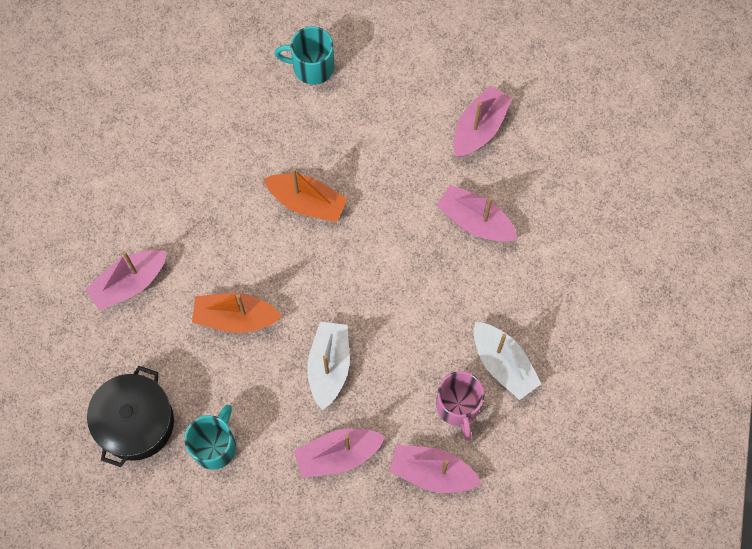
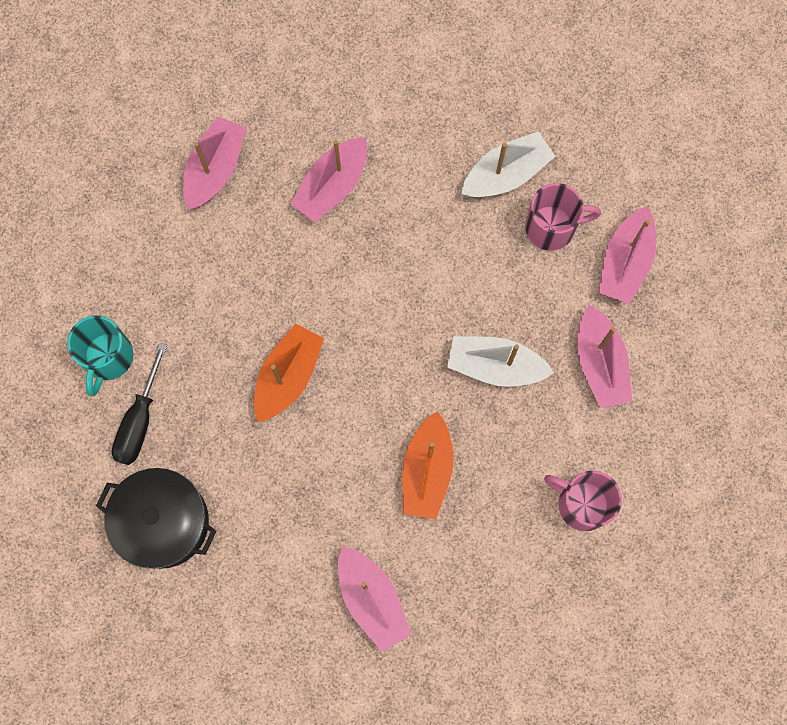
camera: 85 degrees left, 5 degrees up
(135, 422) = (548, 597): black pot -> black pot (163, 522)
(215, 445) = (581, 503): turquoise mug -> pink mug
(263, 96) = (139, 420): none -> black screwdriver
(479, 128) = (215, 169): pink boat -> pink boat turned 75 degrees clockwise

